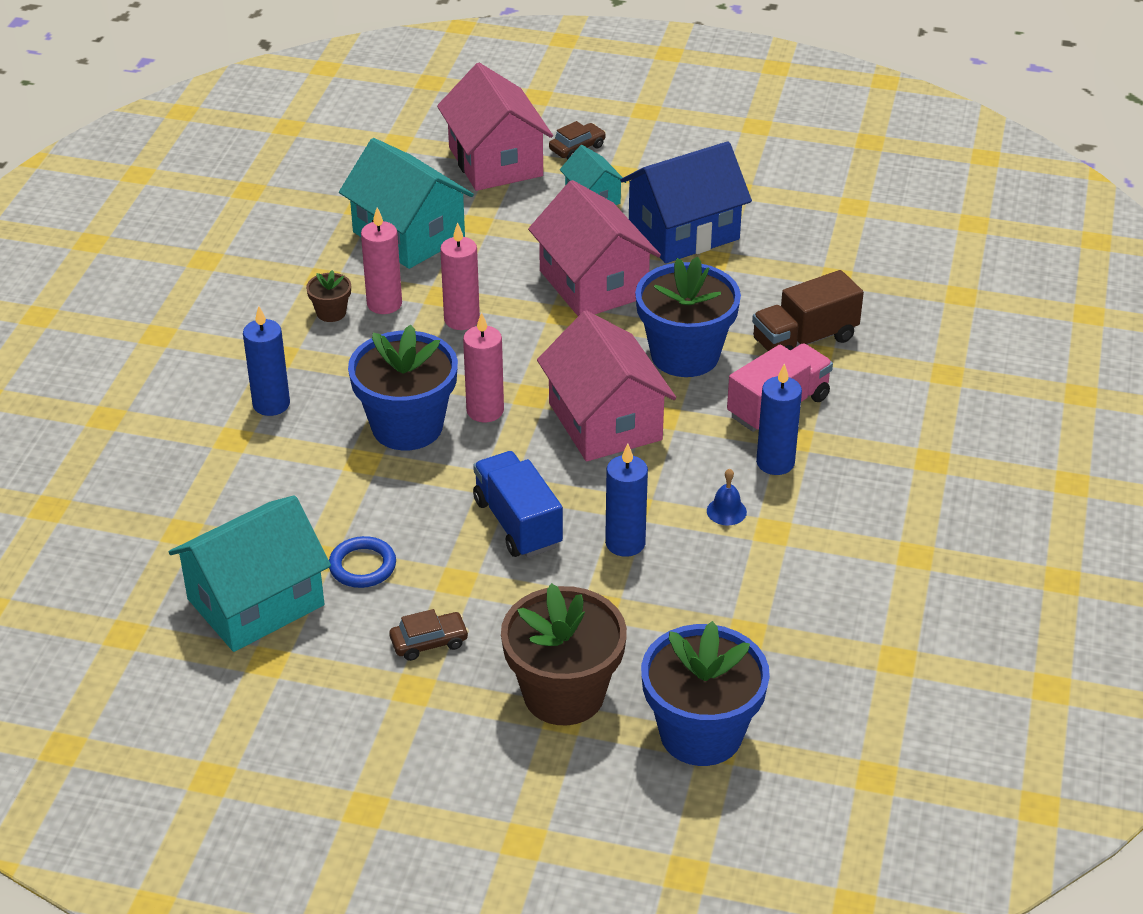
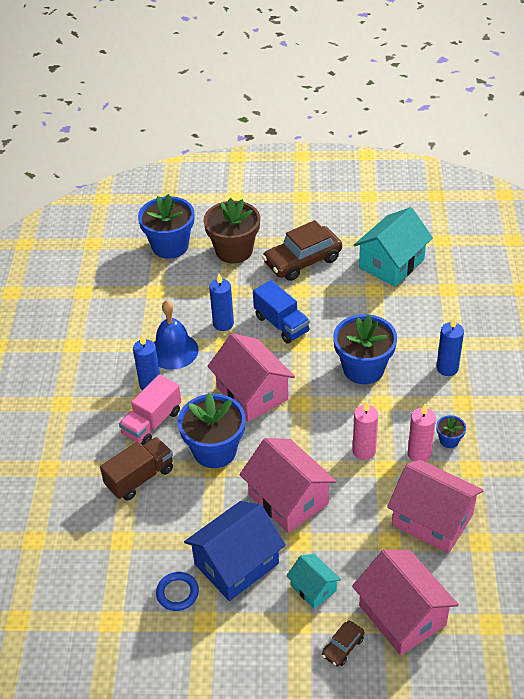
camera: 170 degrees right, 5 degrees up
(331, 312) = (449, 440): brown flower pot -> blue flower pot
(362, 566) = (350, 289): blue ring -> blue ring (177, 593)
(408, 235) = (432, 519): turquoise house -> pink house
(429, 642) = (302, 261): brown car -> brown car, size x2.18
(485, 411) = (323, 387): pink candle -> none
(726, 511) = (173, 351): blue bell -> blue bell, size x2.27

